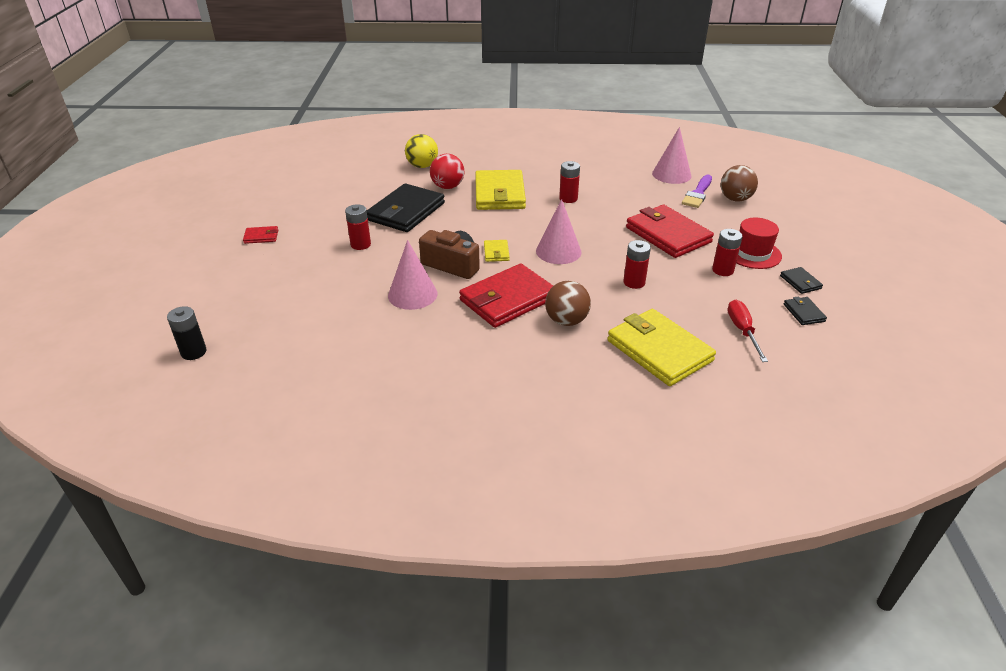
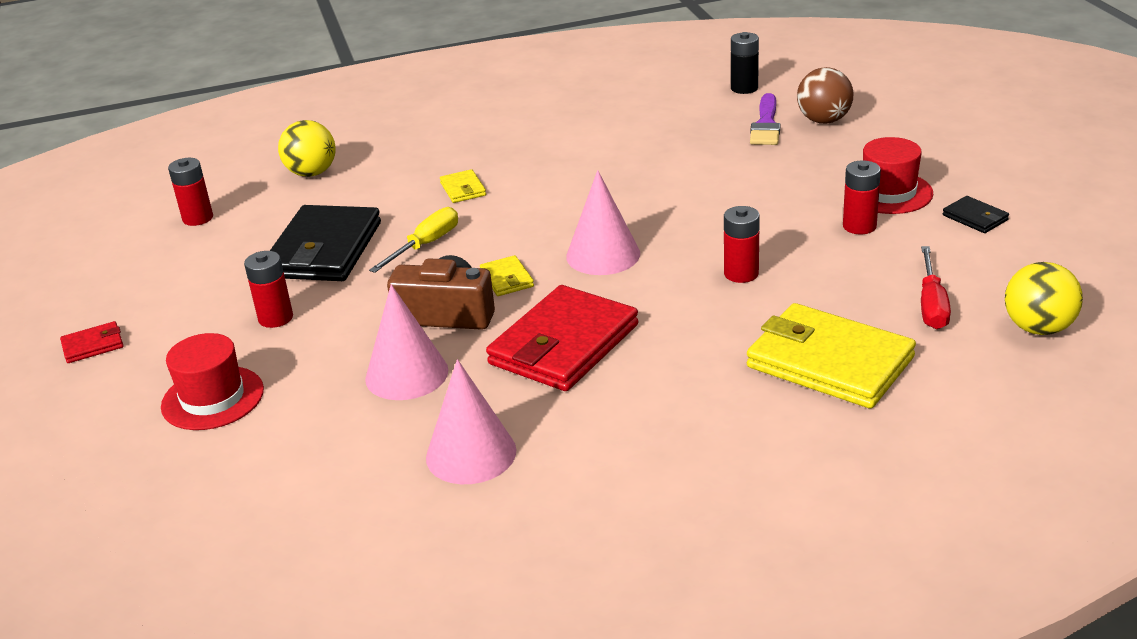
camera: 15 degrees left, 5 degrees down
(193, 352) = (78, 559): black battery -> black battery (744, 88)
(305, 281) = (212, 398): none -> red hat
(447, 187) = (372, 196): red ball -> none
(462, 222) = (426, 245): none -> yellow screwdriver
(499, 194) = (463, 189): yellow wallet -> yellow wallet, size x0.44
(566, 321) = (671, 354): brown ball -> none
(568, 198) = (575, 173): red battery -> red battery (198, 218)
(668, 235) = (754, 193): red wallet -> none
(671, 174) = (712, 104): pink cone -> pink cone (471, 454)
(742, 331) = (931, 305): red screwdriver -> red screwdriver turned 150 degrees counterclockwise
(804, 313) = (1001, 259): black wallet -> none
(804, 363) = (1038, 328): none -> yellow ball

